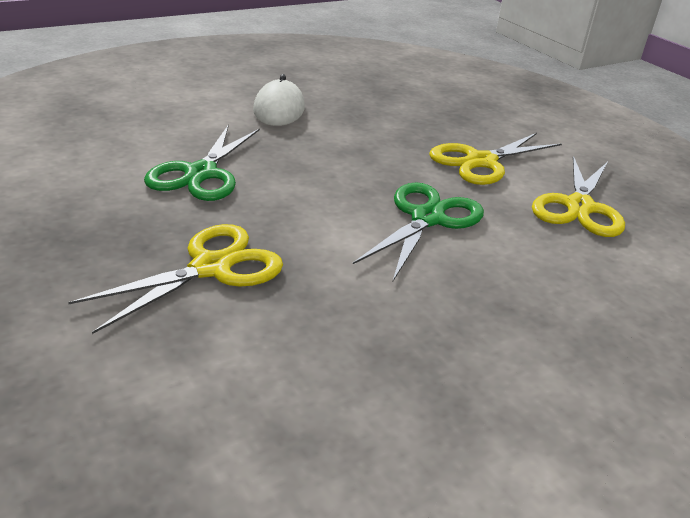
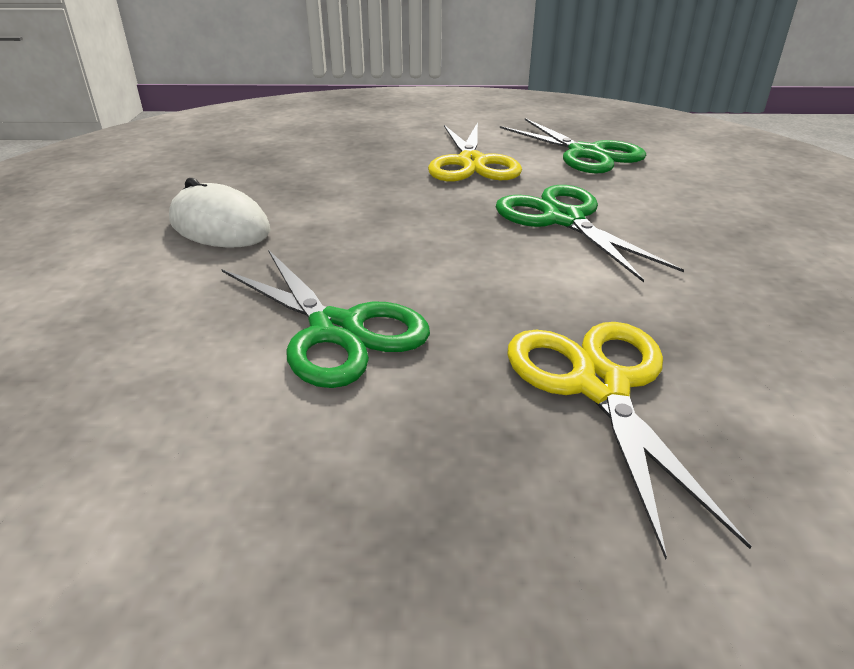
camera: 55 degrees left, 0 degrees up
(579, 207) = (586, 153): yellow scissors -> green scissors

